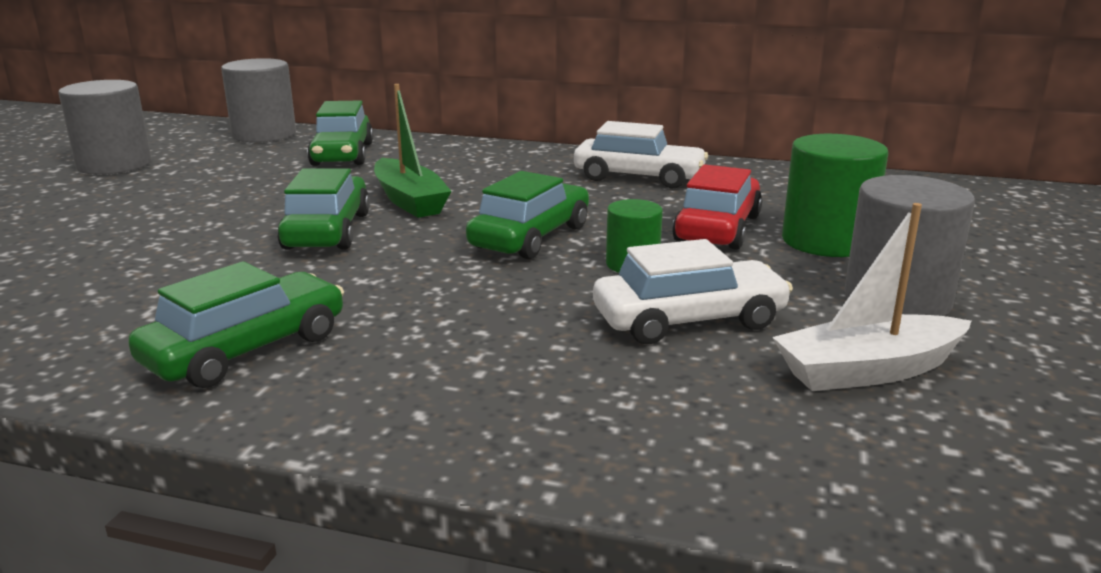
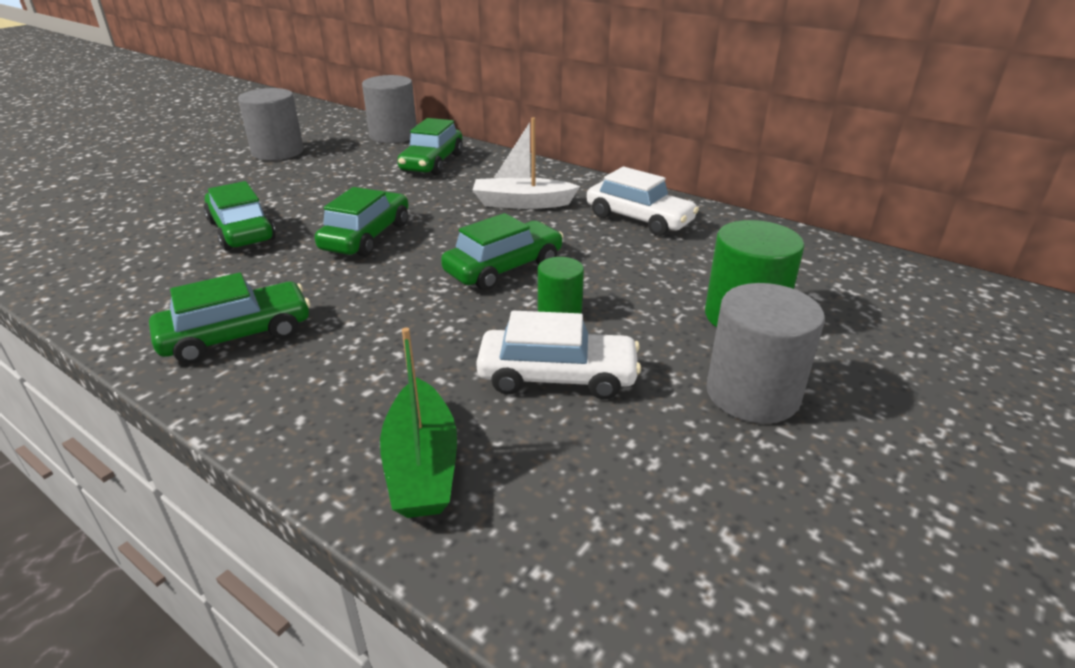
camera: 20 degrees right, 10 degrees up
(142, 247) = (241, 231): none -> green car
(410, 201) = (445, 216): green boat -> green boat (422, 465)
(717, 228) = (660, 285): red car -> none
(868, 371) = (660, 463): white boat -> white boat (522, 203)

